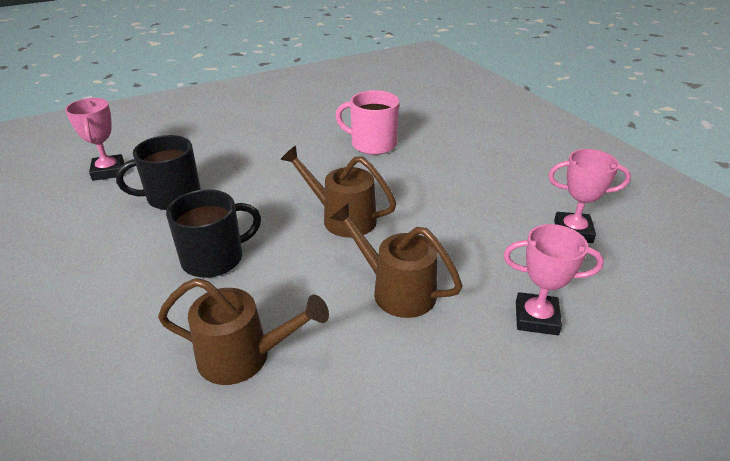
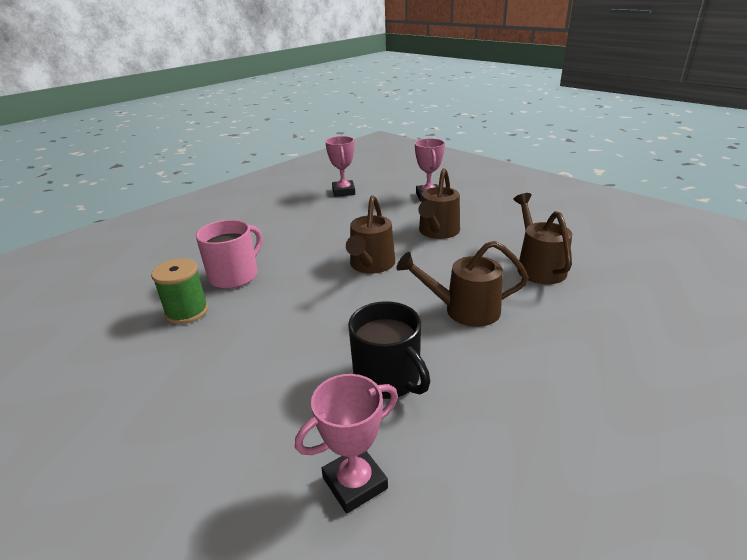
camera: 105 degrees left, 5 degrees down
(214, 258) = (463, 310): black mug -> brown watering can
(329, 125) = (187, 312): none -> green spool
(372, 144) = (234, 275): pink mug -> pink mug turned 150 degrees counterclockwise

